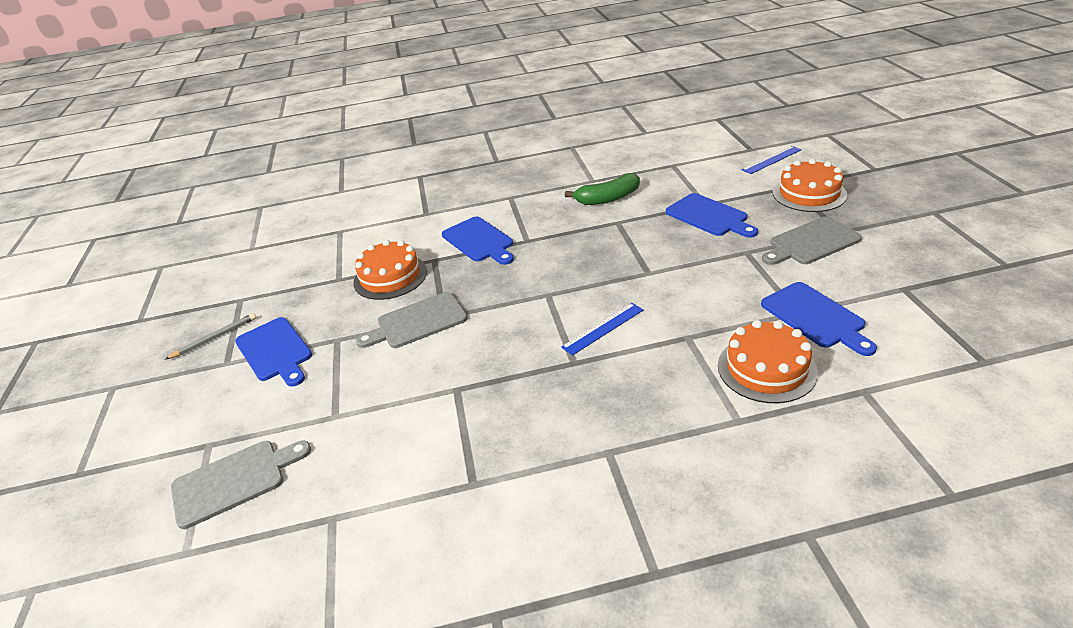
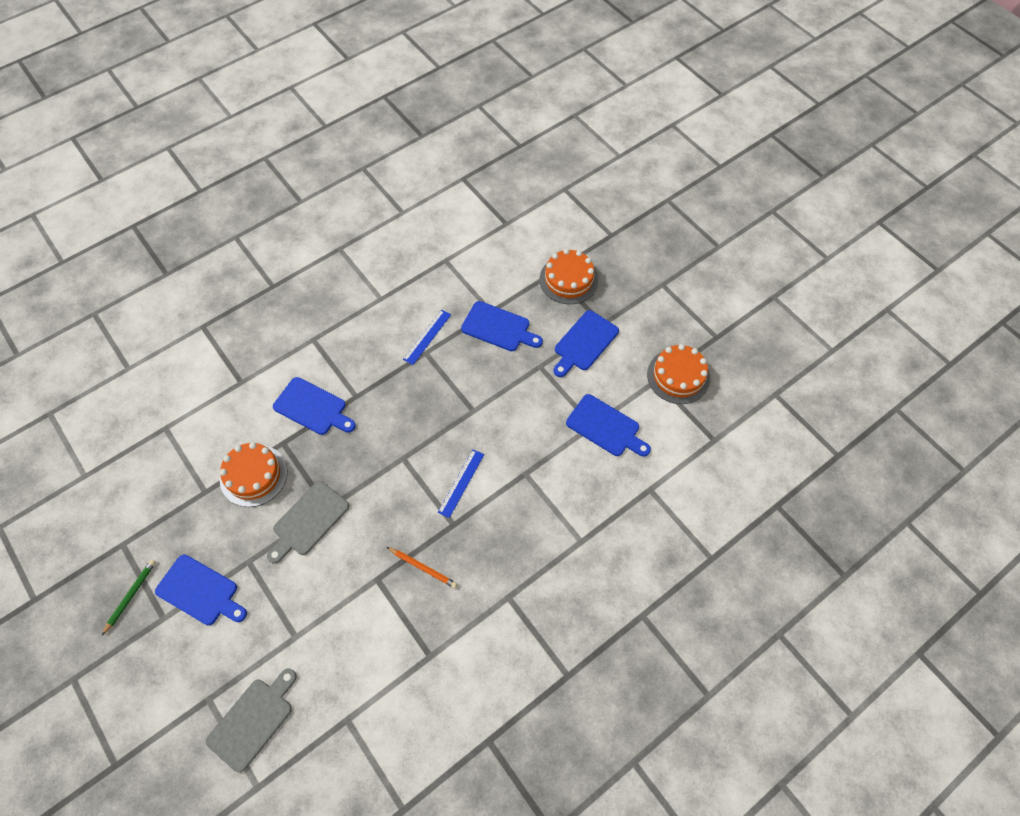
camera: 30 degrees left, 25 degrees up
(215, 338) = (131, 595): grey pencil -> green pencil
(515, 393) = (423, 568): none -> orange pencil
(608, 198) = (405, 321): green banana -> none
(766, 368) = (586, 488): orange cake -> orange cake (678, 376)
(771, 160) = (527, 236): blue ruler -> blue ruler (427, 337)
(811, 242) = (584, 343): grey cutting board -> blue cutting board

